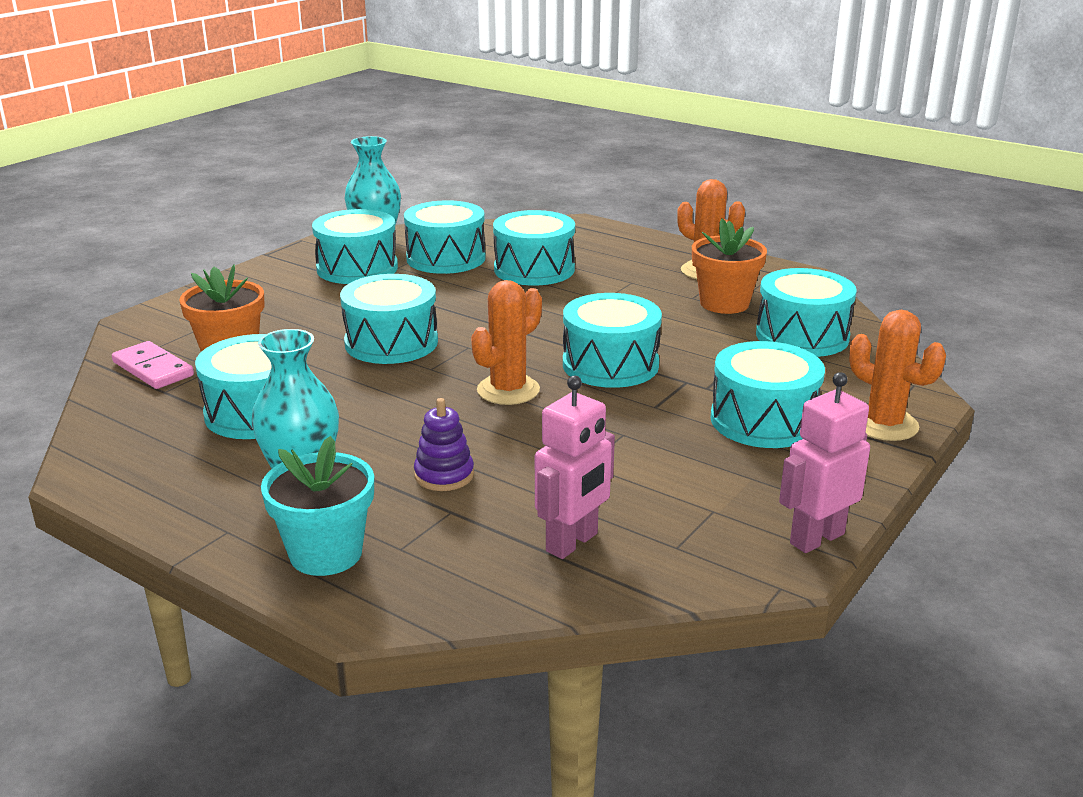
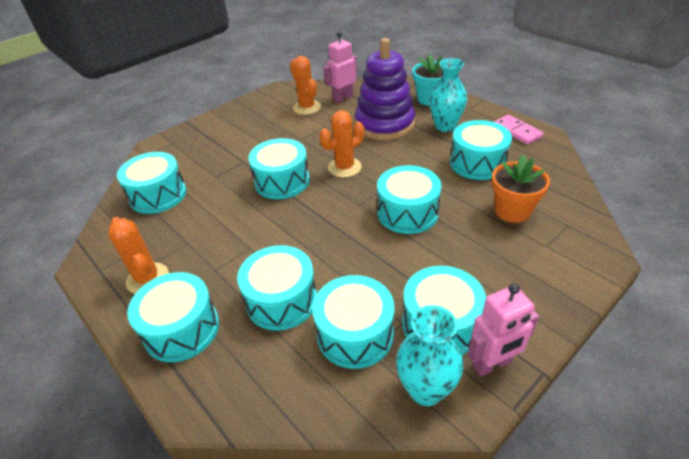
camera: 165 degrees left, 15 degrees up
(153, 369) = (556, 201): pink domino -> pink domino (517, 131)
(444, 475) = (384, 124): purple stacking toy -> purple stacking toy, size x2.34
(724, 303) = (172, 233): orange flower pot -> none
(763, 420) = (234, 140): turquoise drum -> turquoise drum (181, 329)
(816, 538) = (260, 95): pink robot -> pink robot (492, 364)
(884, 424) = (185, 135): orange cactus -> orange cactus (307, 107)

